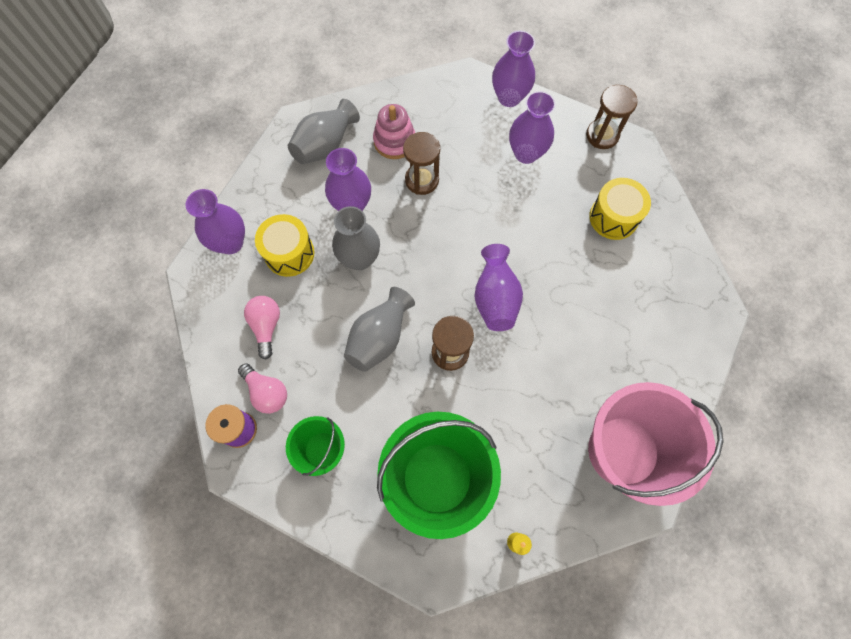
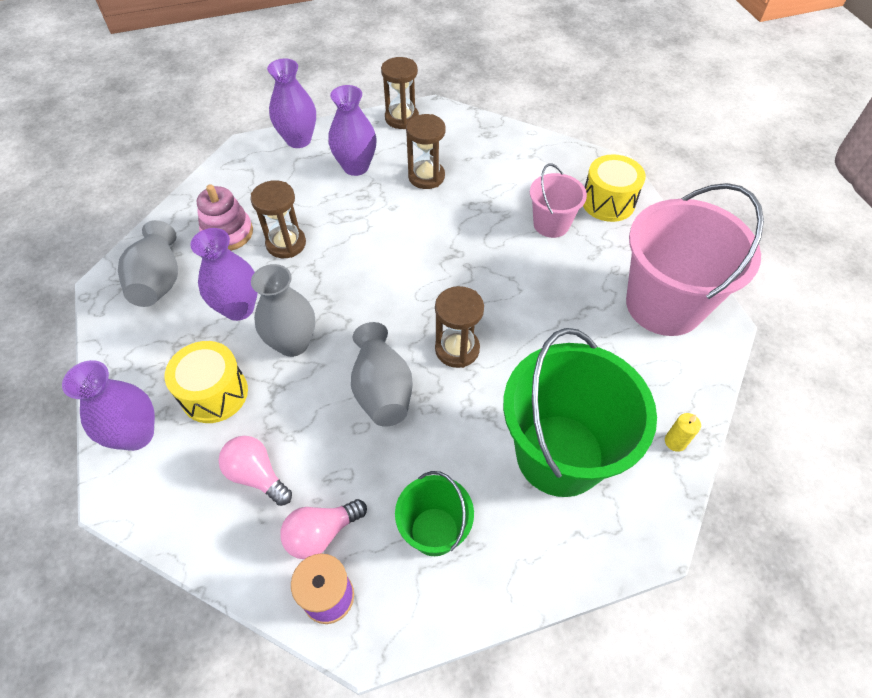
camera: 45 degrees left, 15 degrees down
(267, 392) = (321, 533): pink light bulb -> pink light bulb turned 150 degrees clockwise
(495, 297) = (446, 280): purple vase -> none
(567, 202) = (426, 177): none -> brown hourglass
(613, 217) = (472, 162): yellow drum -> yellow drum (608, 202)
(614, 318) = (551, 224): none -> pink bucket

